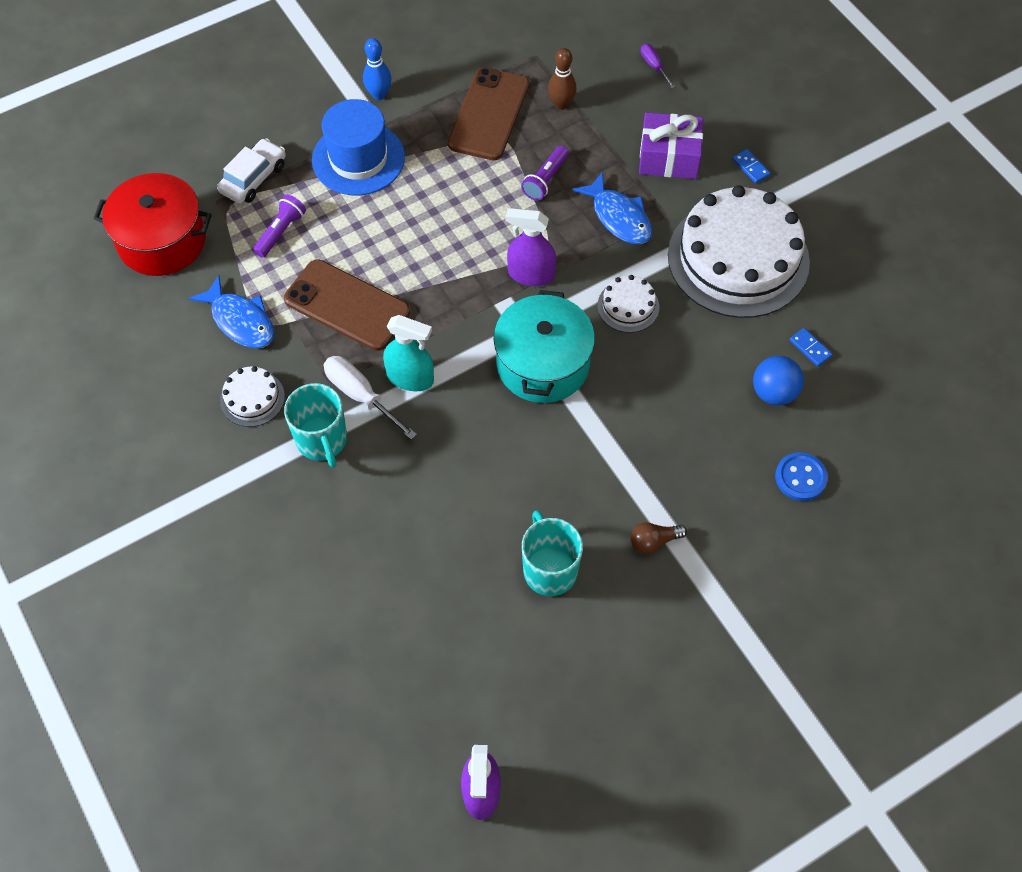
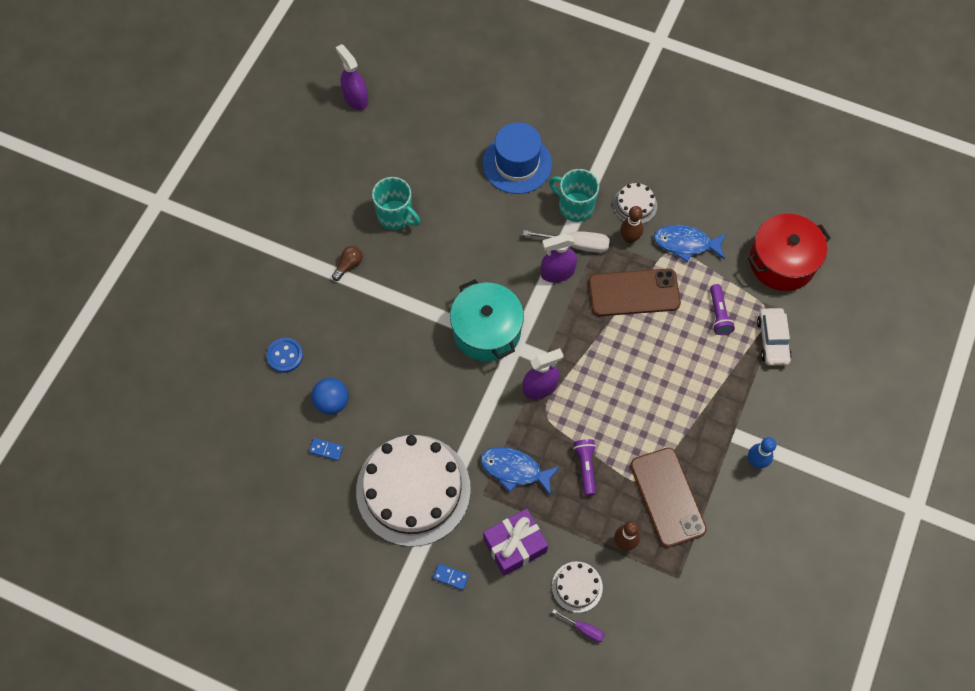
camera: 145 degrees right, 5 degrees up
(295, 365) = (629, 238): none -> brown bowling pin
(358, 158) = (721, 400): blue hat -> blue hat (517, 164)
(410, 378) = (557, 272): turquoise spray bottle -> purple spray bottle
(628, 306) = (462, 405): white cake -> white cake (577, 587)

